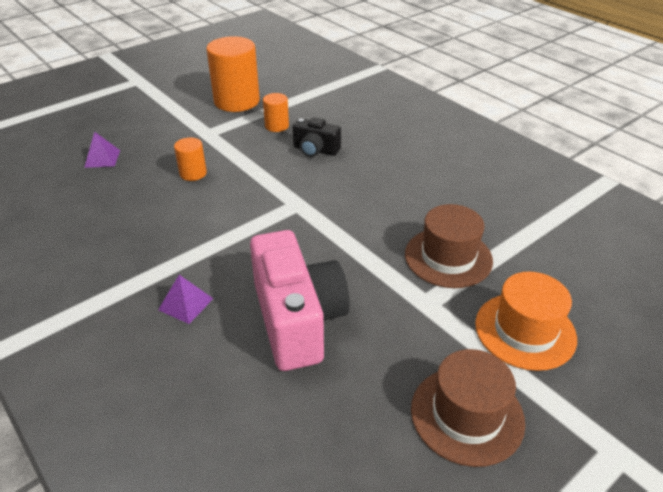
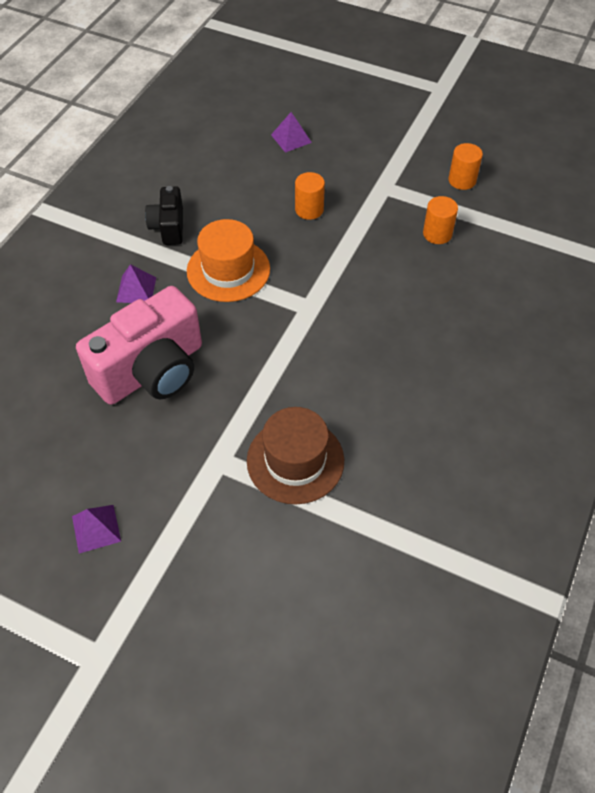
camera: 65 degrees right, 15 degrees up
(237, 101) = (462, 180): orange cylinder -> orange cylinder, size x0.50
(315, 150) = (413, 284): black camera -> black camera (168, 227)
(467, 415) = (96, 528): brown hat -> purple pyramid
(525, 331) = (218, 554): orange hat -> orange hat (228, 270)

